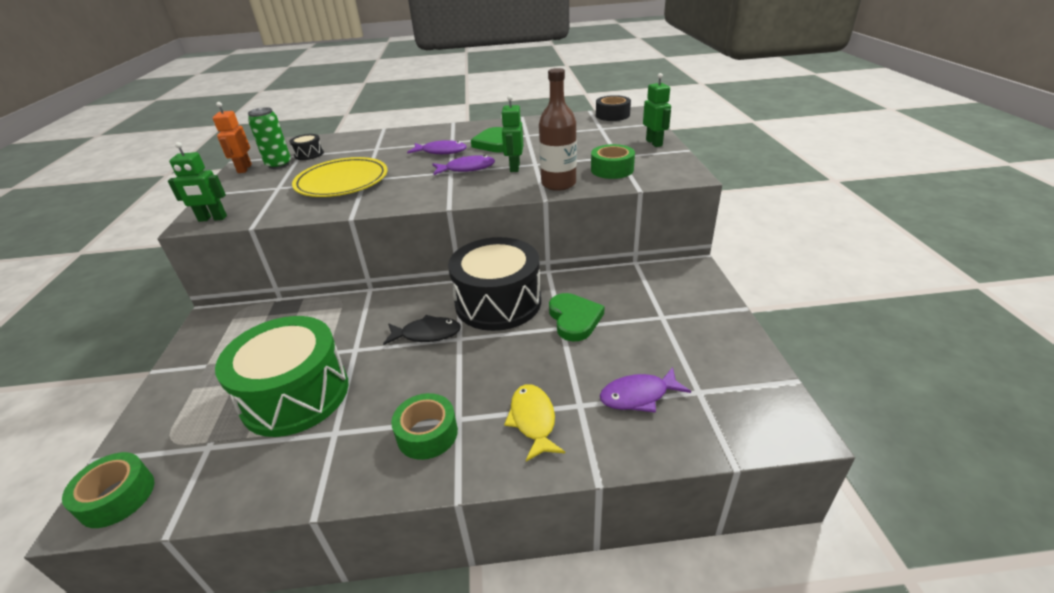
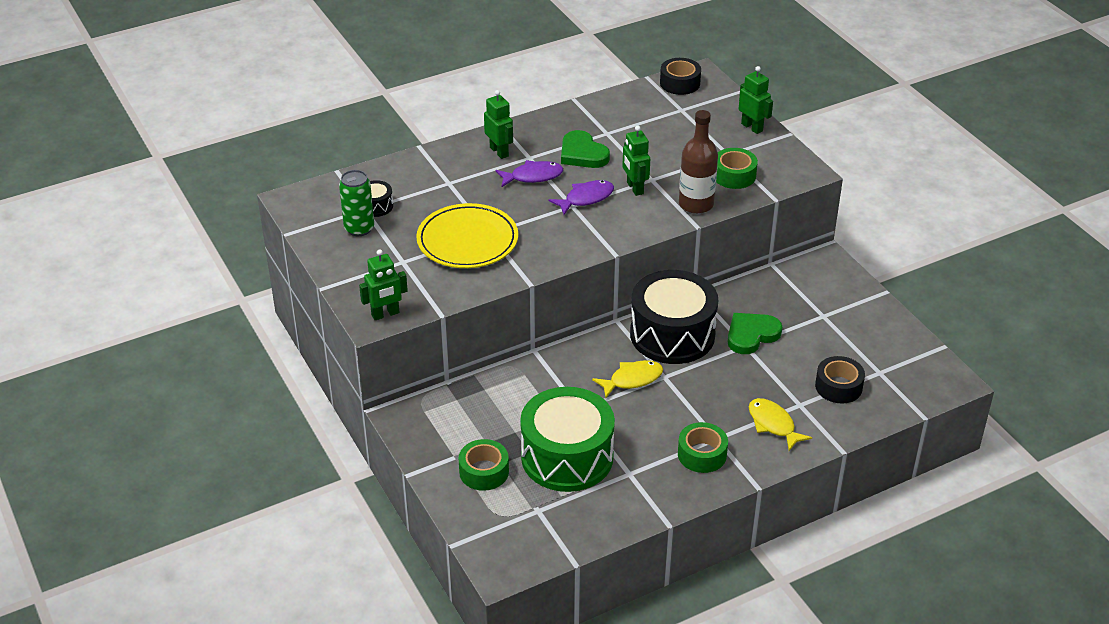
camera: 25 degrees left, 5 degrees up
(117, 497) = (508, 557): green tape -> green tape (484, 472)
(244, 169) = (323, 242): orange robot -> none
(427, 334) = (632, 379): black fish -> yellow fish
(434, 136) = (499, 152): none -> green robot
(574, 319) = (751, 335): green heart -> green heart turned 90 degrees counterclockwise
(638, 396) = (838, 386): purple fish -> black tape

